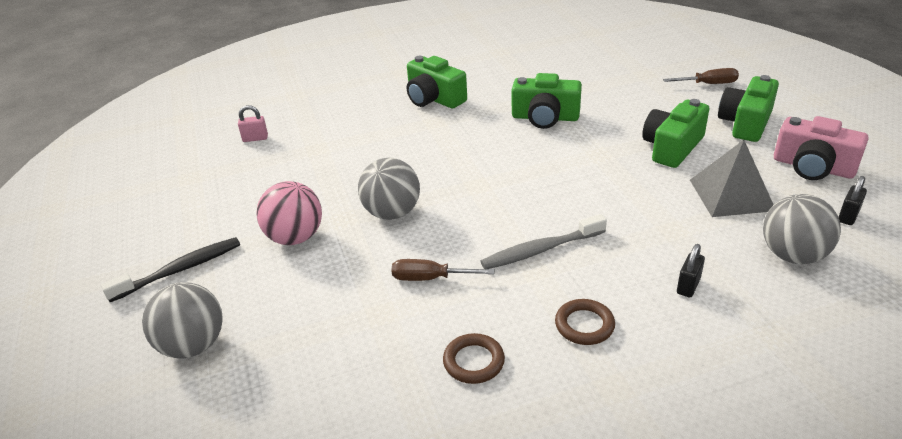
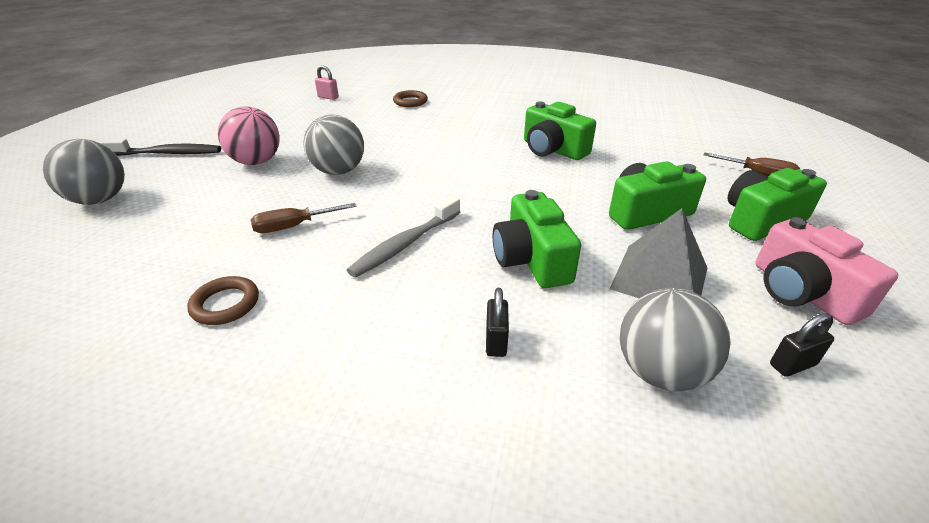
camera: 30 degrees right, 0 degrees up
(430, 278) = (294, 226): brown screwdriver -> brown screwdriver turned 60 degrees counterclockwise
(434, 98) = (481, 110): green camera -> green camera (531, 259)
(540, 250) = (405, 244): grey toothbrush -> grey toothbrush turned 60 degrees counterclockwise
(584, 325) = (350, 324): brown ring -> brown ring (410, 102)
(688, 286) = (496, 341): black padlock -> black padlock turned 60 degrees counterclockwise

